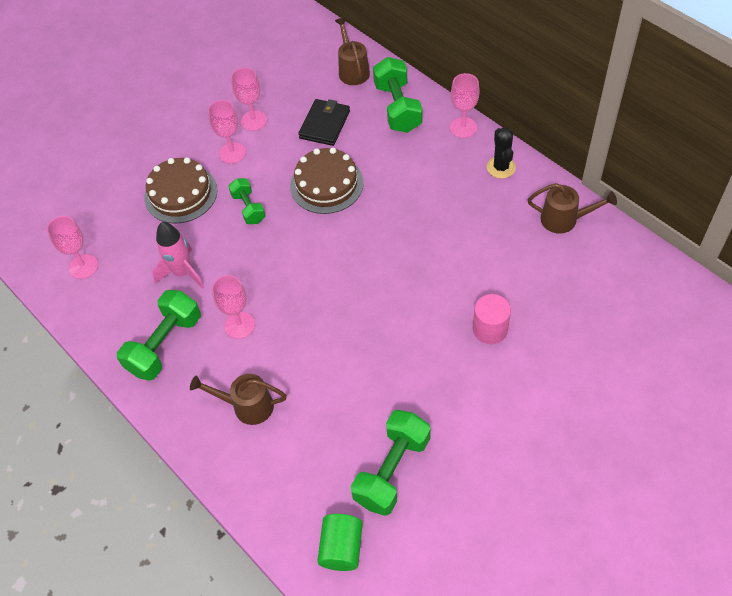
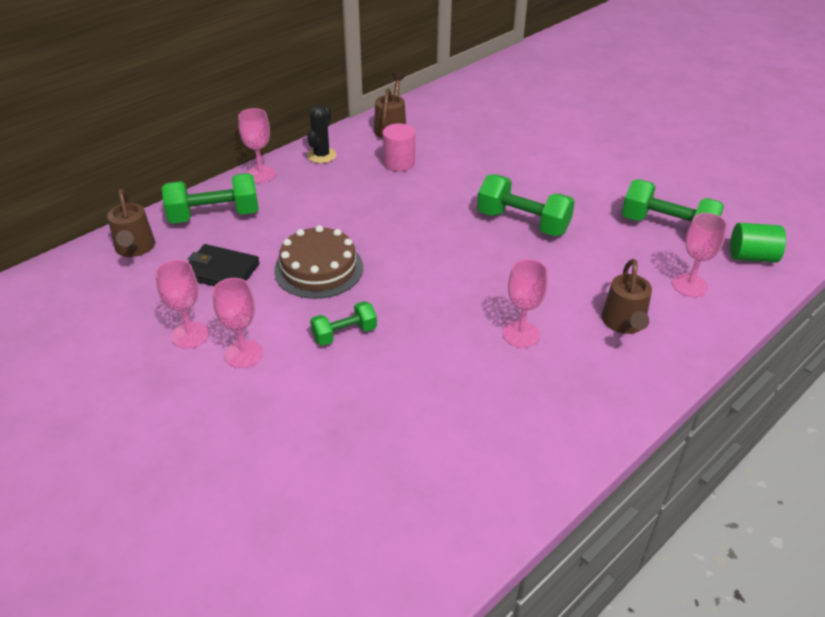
camera: 95 degrees left, 15 degrees down
(83, 266) = (430, 511): pink goblet -> pink goblet (689, 285)
(165, 345) = (555, 401): green dumbbell -> green dumbbell (523, 222)
(181, 194) = (307, 404): brown cake -> none
(183, 273) = (444, 392): pink rocket -> none
(352, 70) = (135, 249): brown watering can -> brown watering can turned 90 degrees counterclockwise
(490, 329) = (511, 171): pink cylinder -> pink cylinder (399, 163)
(501, 167) = (321, 155): black cactus -> black cactus turned 60 degrees counterclockwise

